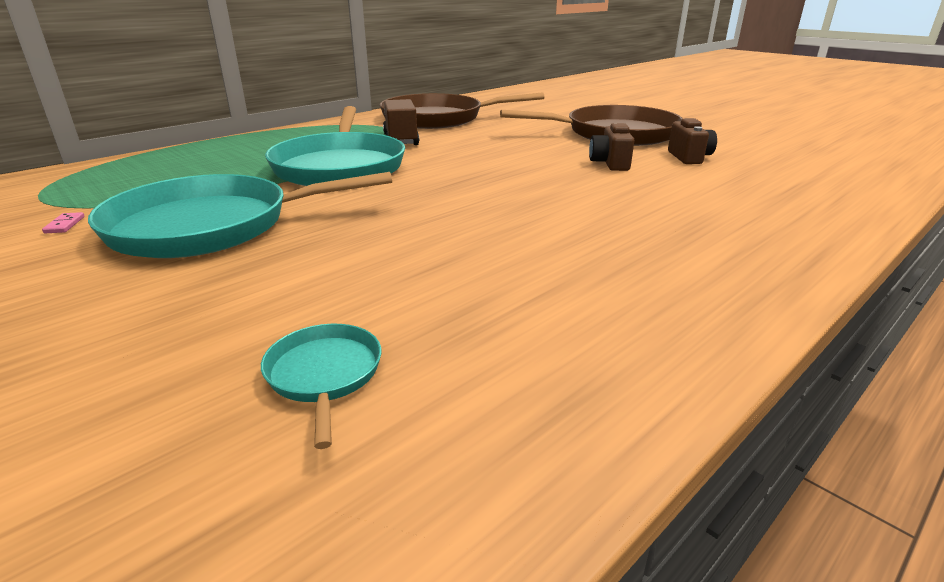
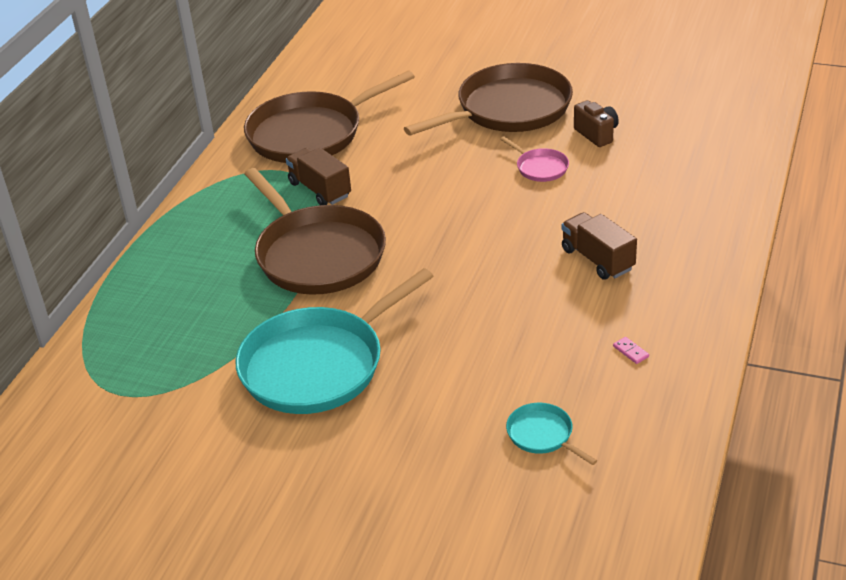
camera: 25 degrees left, 10 degrees up
(64, 225) = (202, 409): pink domino -> pink domino (630, 352)
(340, 166) = (318, 255): turquoise pan -> brown pan
(608, 229) = (597, 259): none -> brown truck
(610, 164) = (540, 168): brown camera -> pink pan

